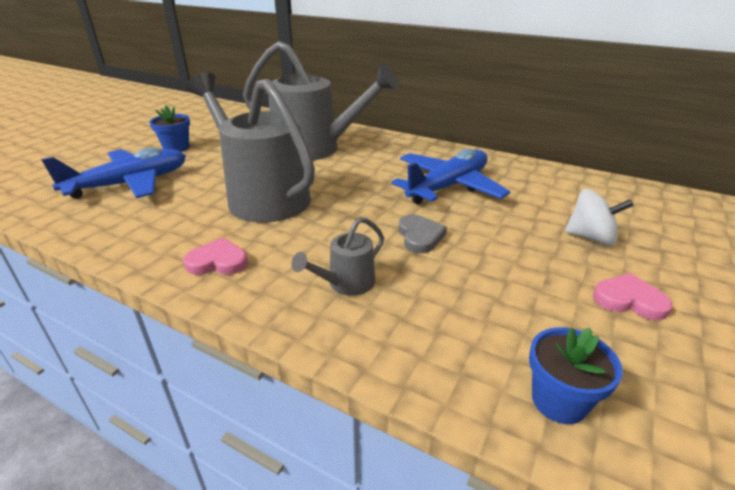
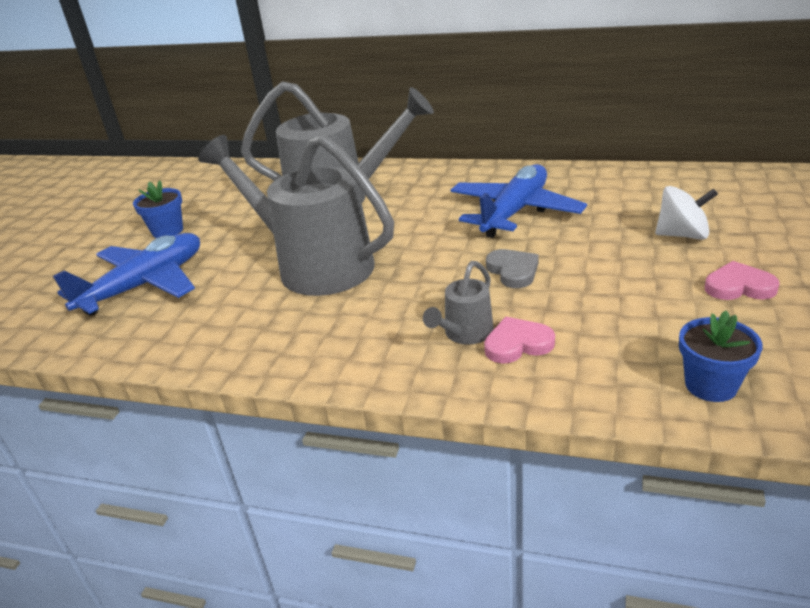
camera: 10 degrees left, 0 degrees up
(218, 262) = (315, 344): pink heart -> pink heart (517, 344)

